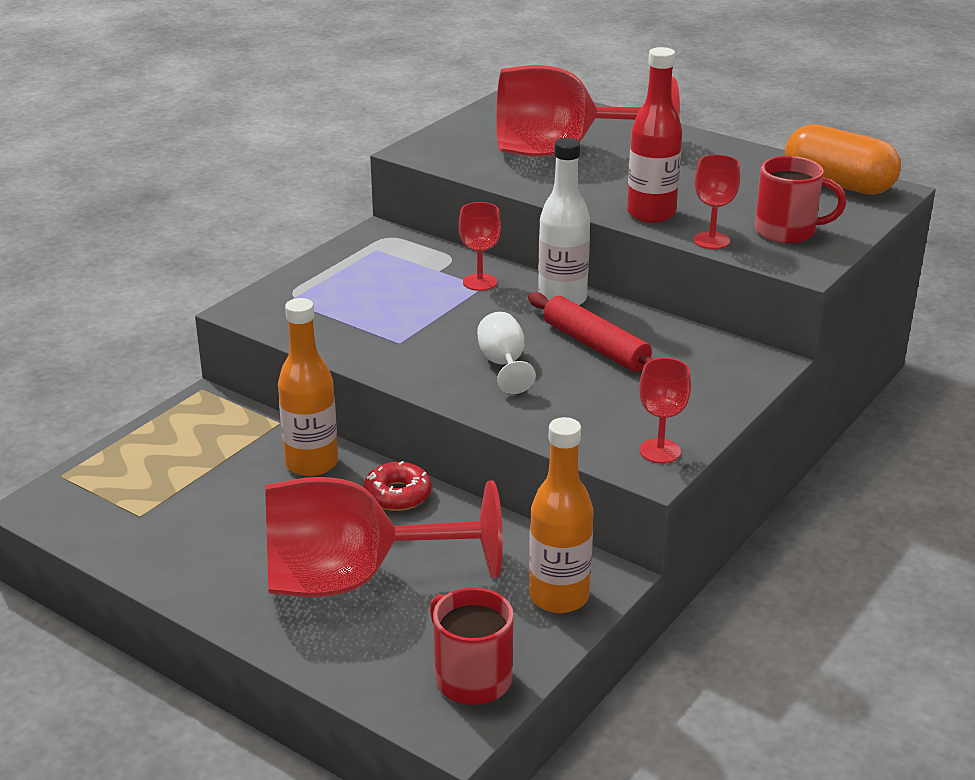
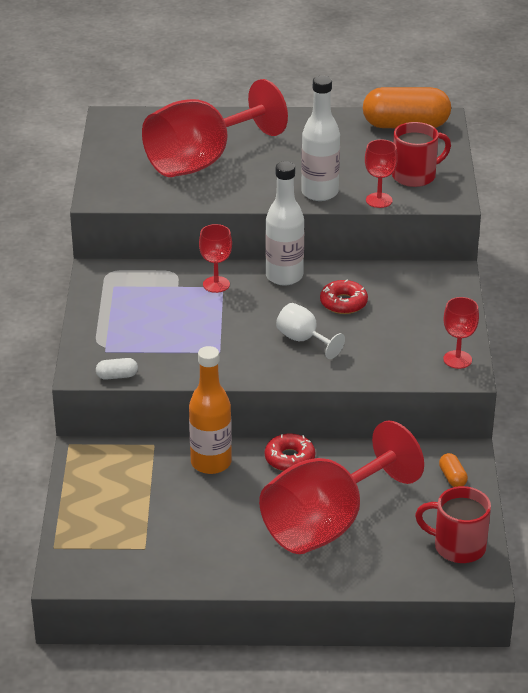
camera: 35 degrees left, 5 degrees up
(269, 326) = (117, 376): none -> white capsule
(559, 597) = (452, 477): orange bottle -> orange capsule
(595, 346) = (343, 303): red rolling pin -> red donut
(651, 214) = (319, 193): red bottle -> white bottle

